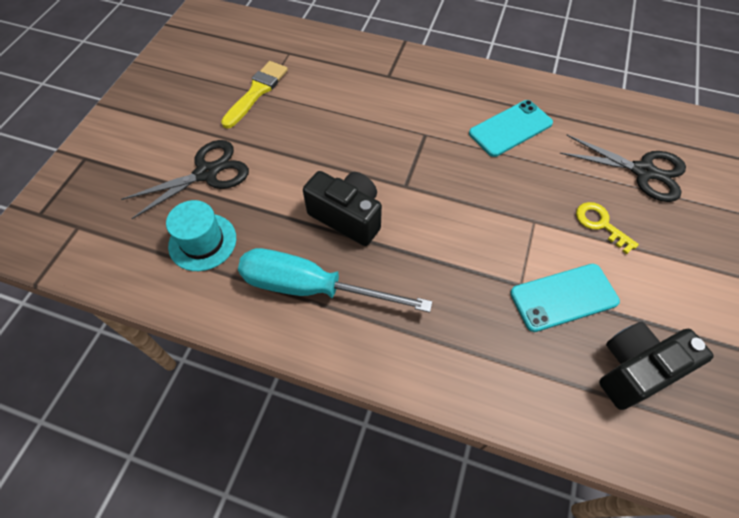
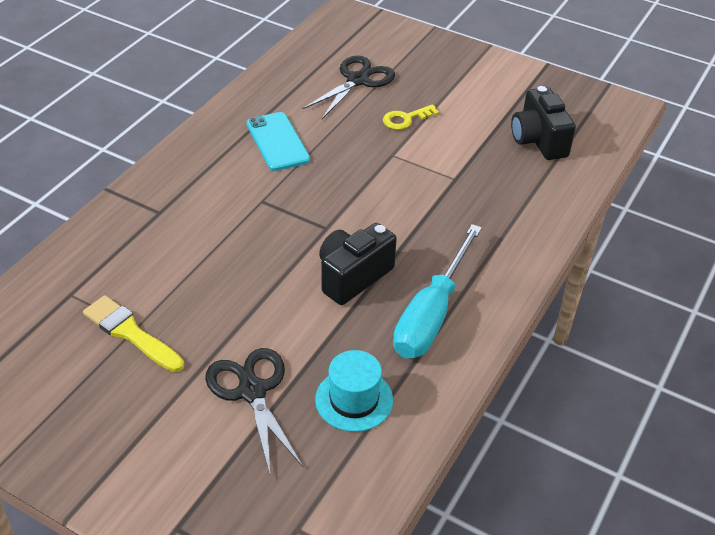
camera: 80 degrees left, 15 degrees down
(563, 297) = (471, 158): turquoise phone -> none

